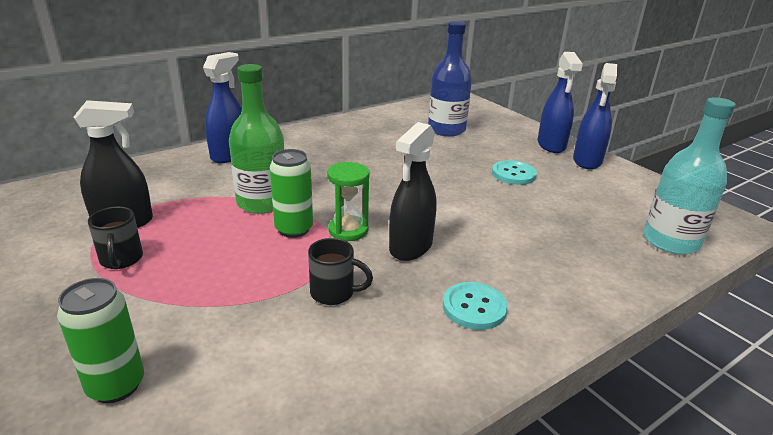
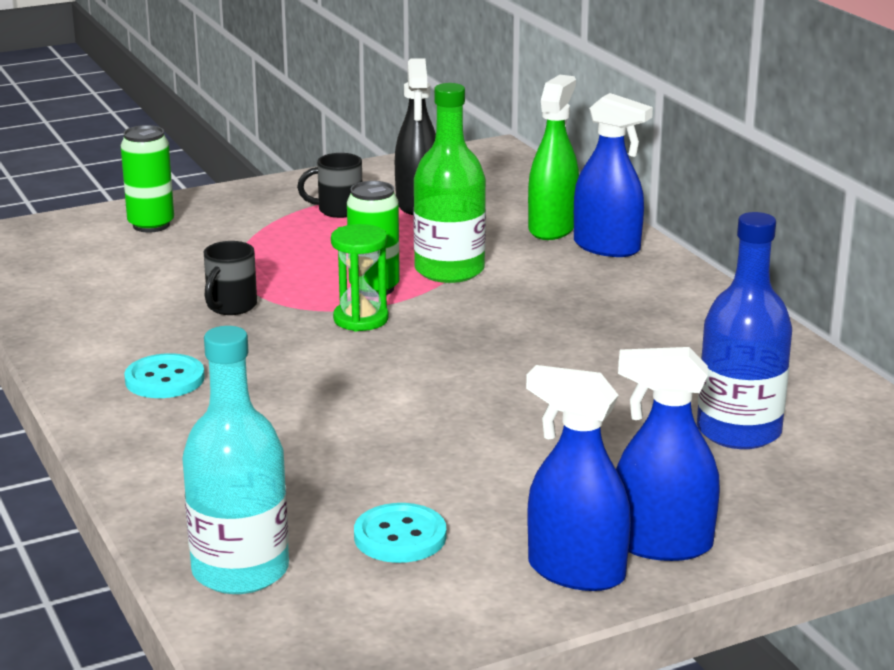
camera: 100 degrees right, 5 degrees down
(192, 170) = (552, 228): none -> green spray bottle
(410, 247) = (306, 355): black spray bottle -> none
(513, 174) = (517, 470): turquoise button -> turquoise button (400, 536)

